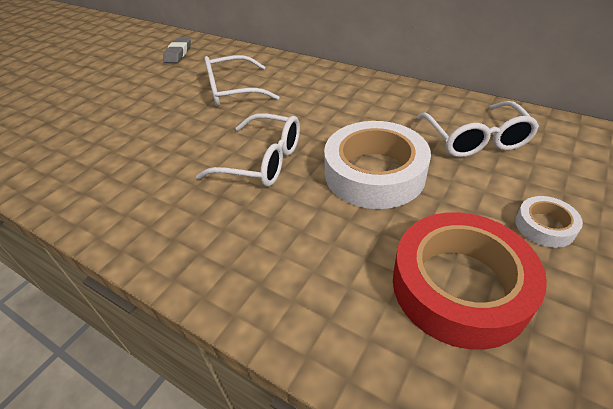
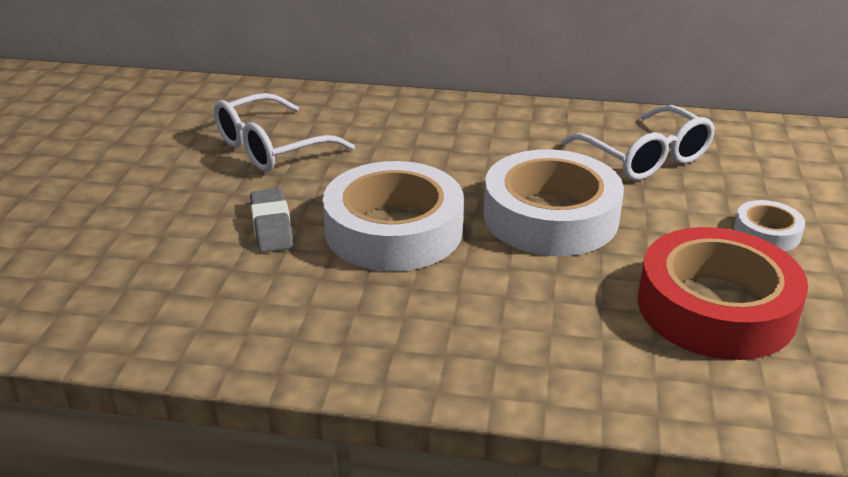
camera: 25 degrees left, 10 degrees down
(178, 53) = (125, 105): grey eraser -> grey eraser (271, 226)
(263, 161) = (394, 230): white glasses -> white tape

